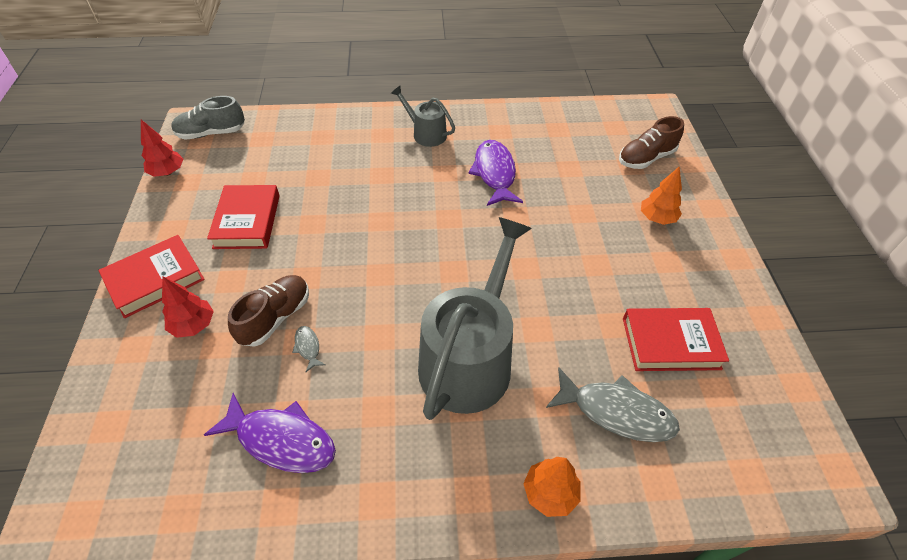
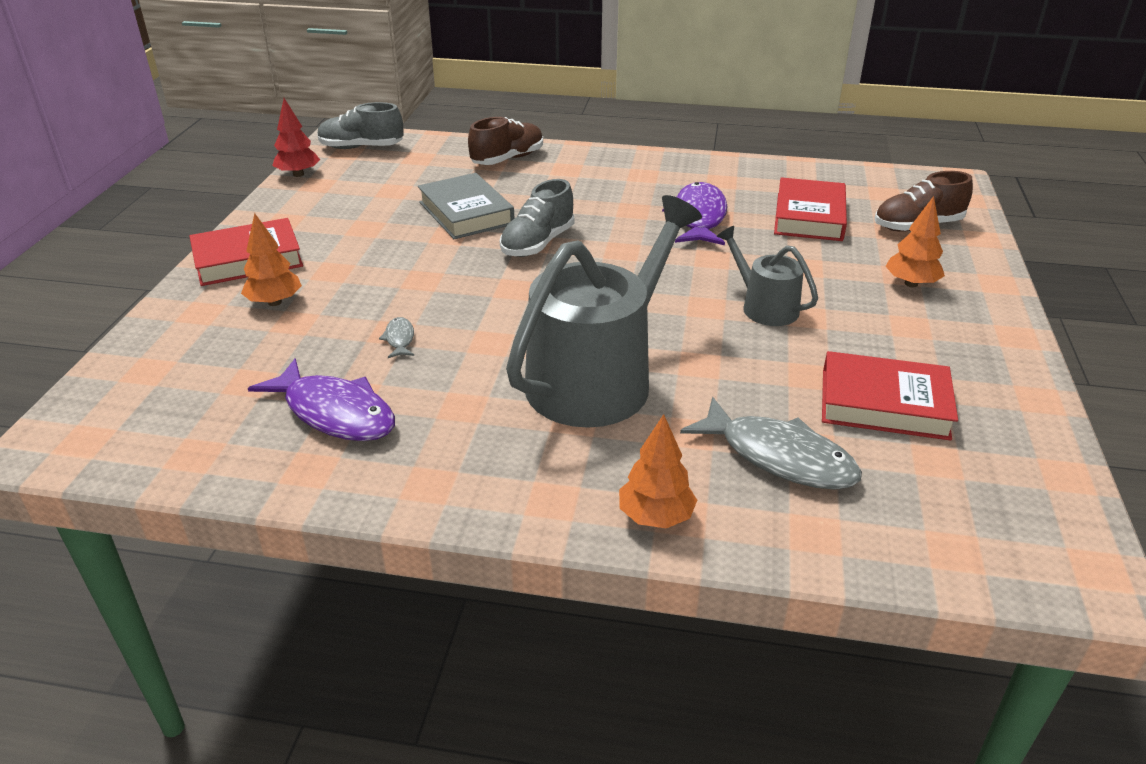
camera: 15 degrees right, 15 degrees down
(193, 325) = (274, 302): red tree -> orange tree
(247, 221) = (372, 224): red book -> red book (809, 217)
(275, 317) = (371, 309): brown shoe -> brown shoe (507, 159)
(319, 196) = (466, 213): none -> grey book
(384, 221) = (538, 243): none -> grey shoe
(426, 134) = (622, 173): grey watering can -> grey watering can (764, 307)

